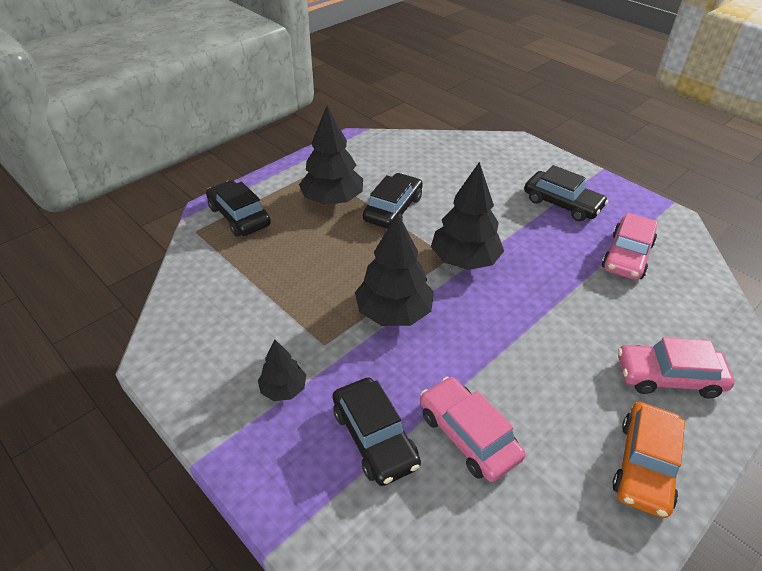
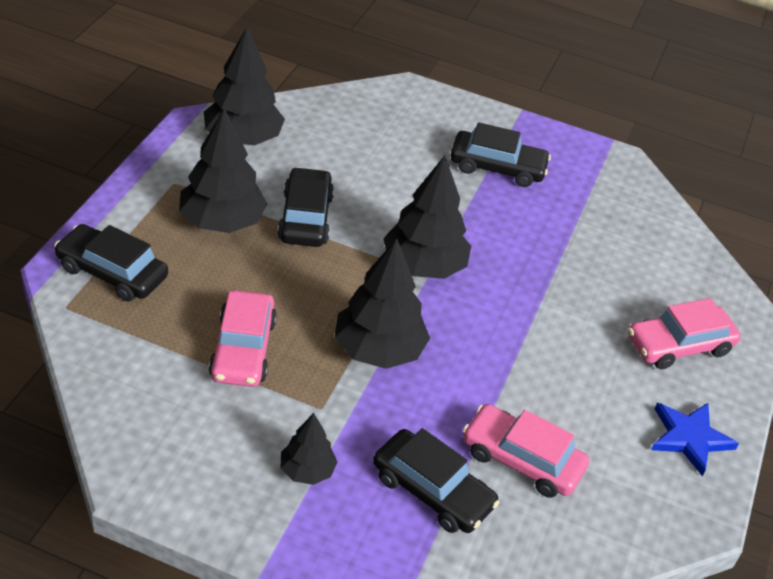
camera: 30 degrees left, 0 degrees up
(379, 152) = (243, 138): none -> black tree
(627, 256) = (591, 219): pink car -> pink car (243, 349)
(644, 465) = (689, 438): orange car -> blue star

